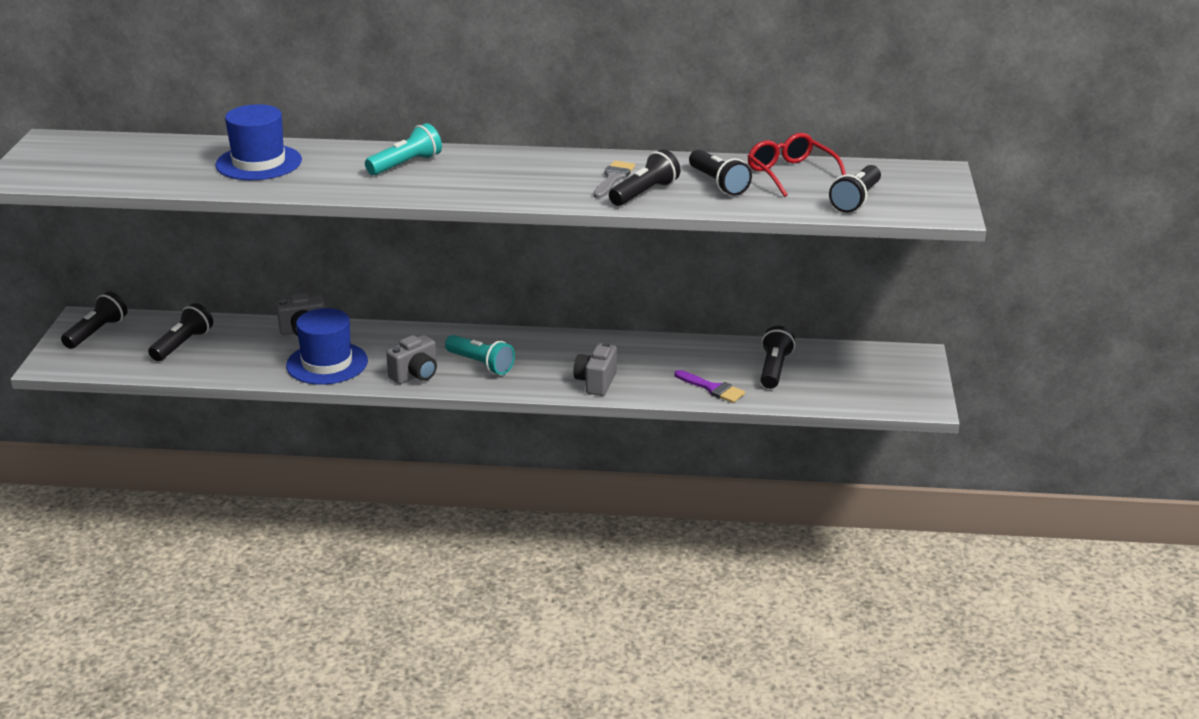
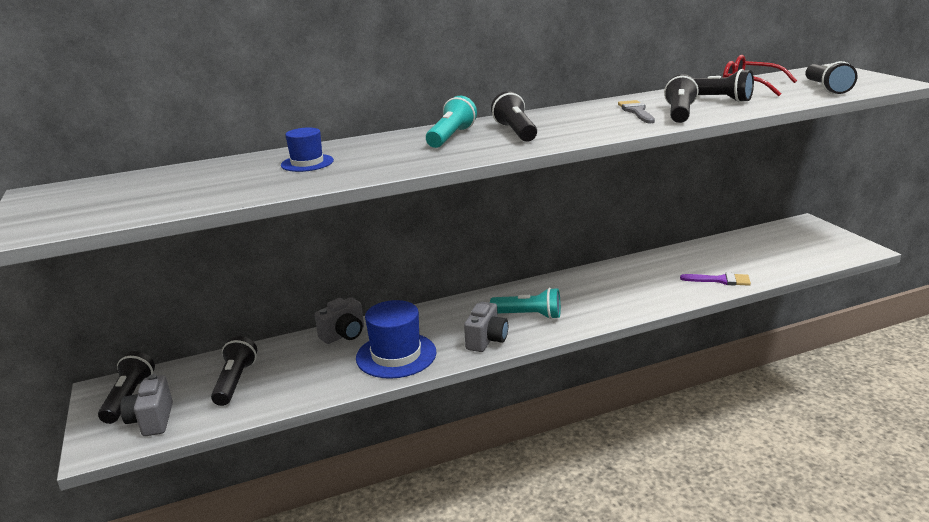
camera: 25 degrees left, 5 degrees down
(258, 163) = (307, 163): blue hat -> blue hat, size x0.58
(596, 383) = (635, 301): grey camera -> grey camera (152, 420)
(774, 369) = (738, 256): black flashlight -> black flashlight (515, 132)

